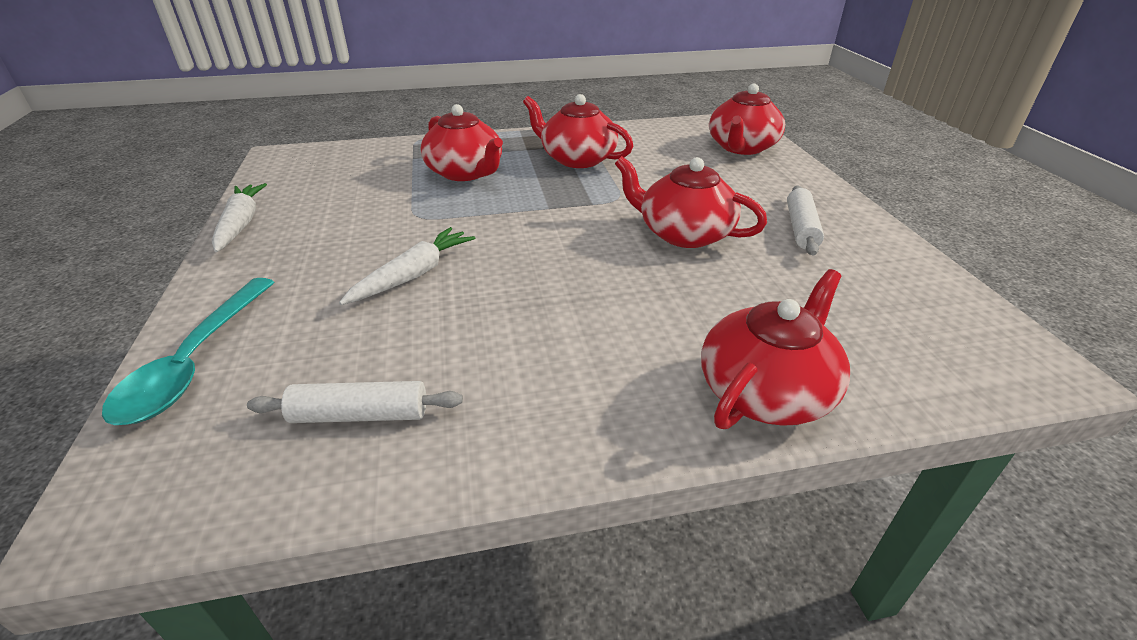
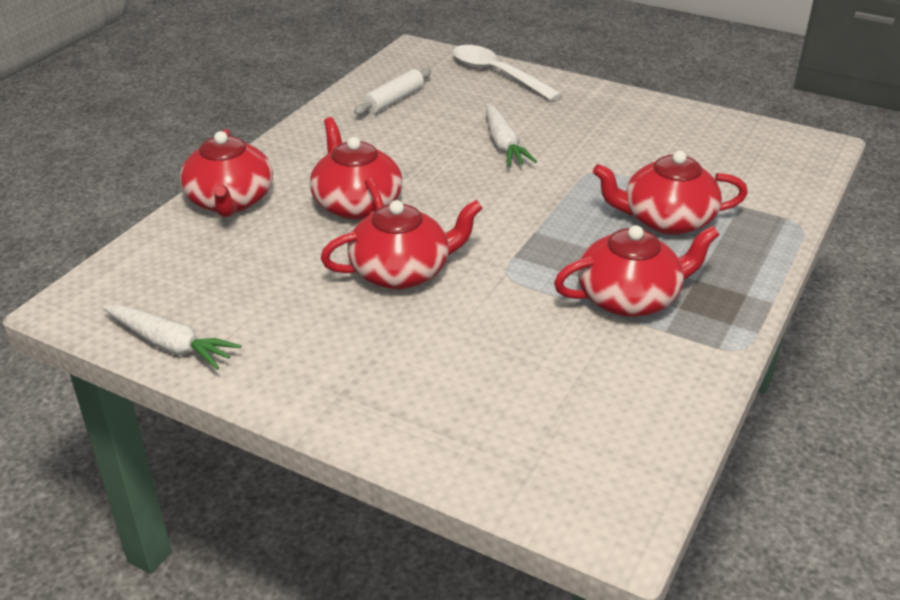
camera: 130 degrees right, 0 degrees up
(194, 362) = (496, 74): turquoise spoon -> white spoon
(241, 224) = (665, 107): white carrot -> white carrot (170, 345)
(741, 147) = (521, 448): red teapot -> red teapot (356, 204)
(801, 228) = (318, 339): white rolling pin -> none

